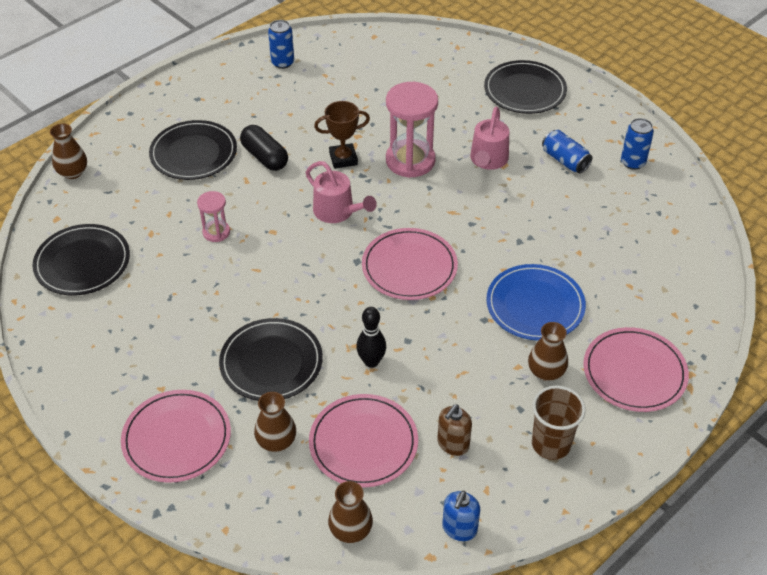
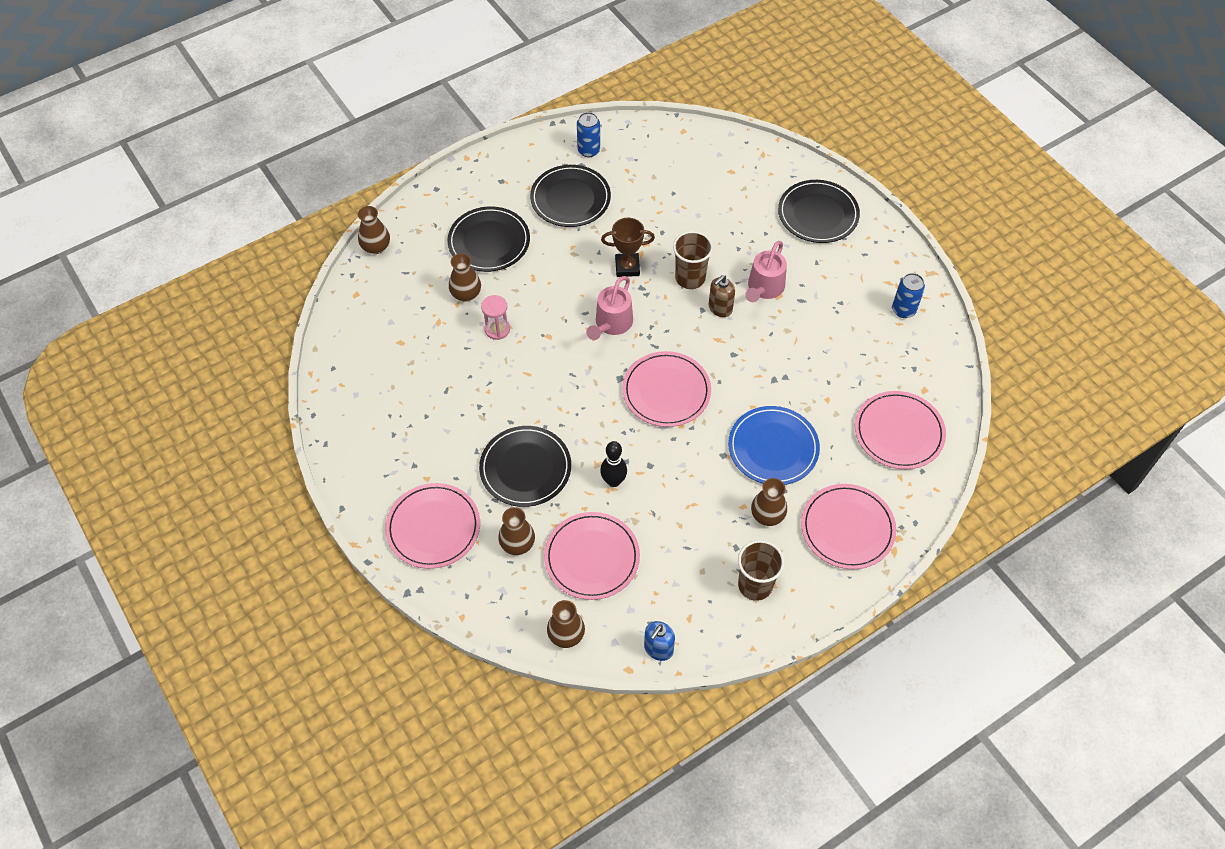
camera: 10 degrees right, 10 degrees up
(82, 262) = (374, 343): black plate -> black plate (570, 198)
(177, 203) = (466, 294): none -> brown vase
(264, 157) = (554, 255): black capsule -> none
(337, 212) = (611, 324): pink watering can -> pink watering can turned 60 degrees clockwise
(410, 160) = (690, 278): pink hourglass -> brown cup
(453, 444) = (669, 571): brown soap dispenser -> brown soap dispenser (720, 308)
(565, 160) = (838, 298): blue can -> none
(661, 273) = (899, 432): none -> pink plate

